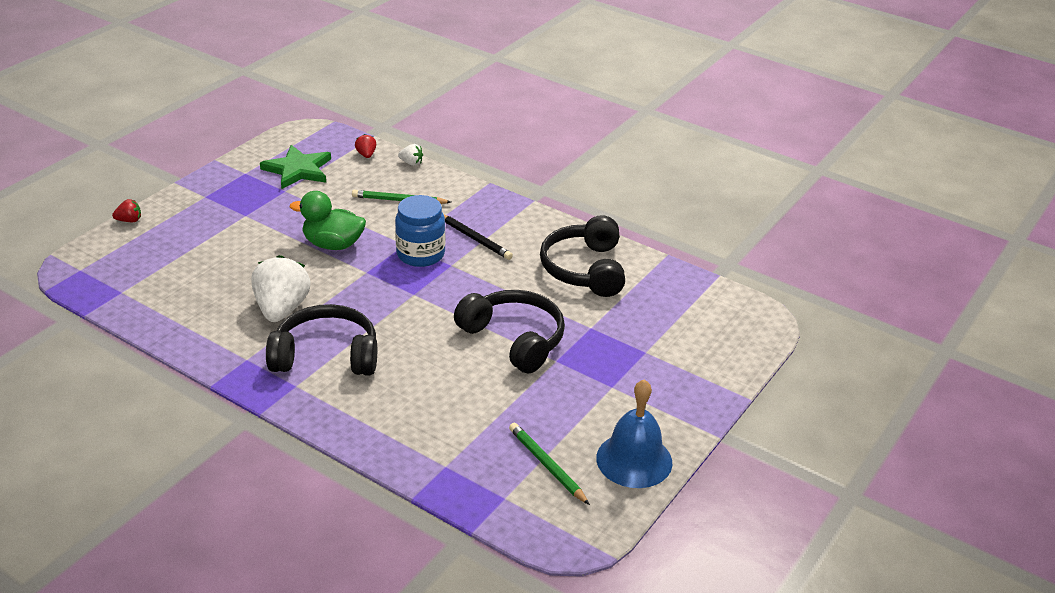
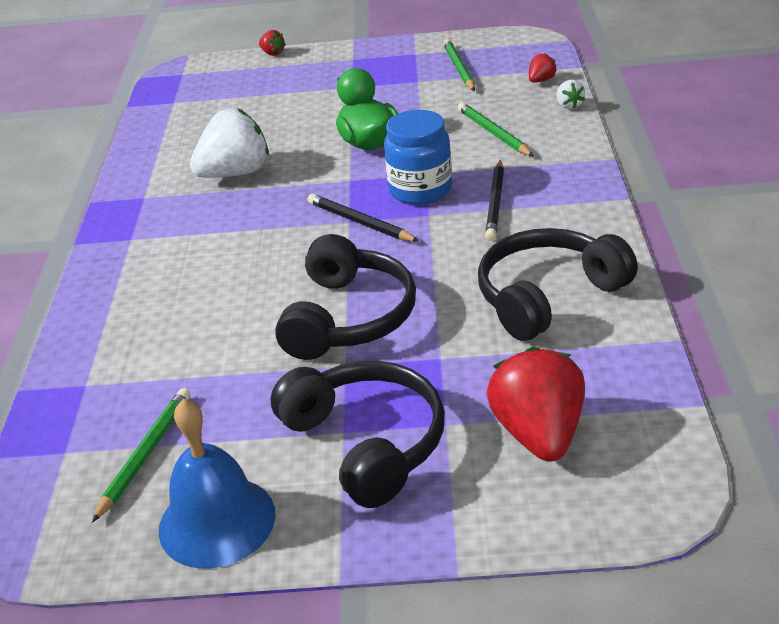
camera: 60 degrees right, 0 degrees up
(298, 170) = (459, 68): green star -> green pencil
(326, 355) = (191, 229): black headphones -> black headphones (366, 443)
(422, 291) = (360, 222): none -> black pencil
(686, 328) = (539, 434): none -> red strawberry

